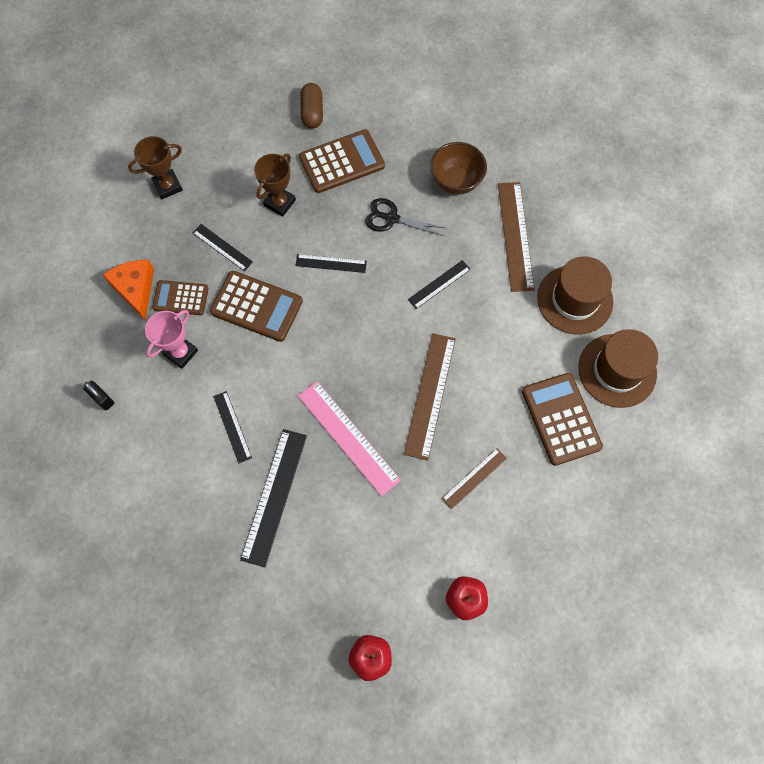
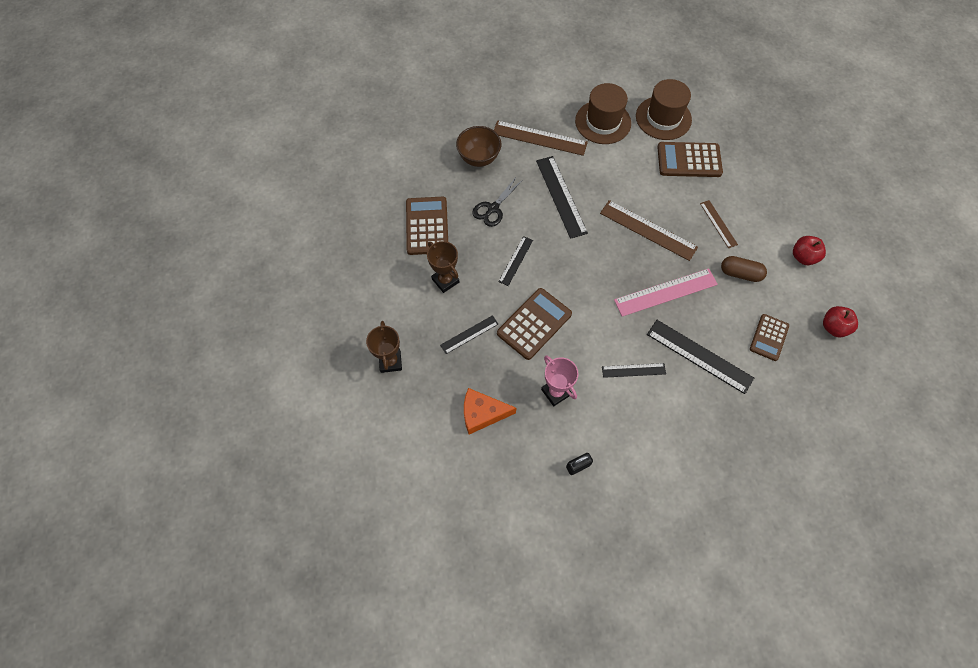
camera: 70 degrees left, 5 degrees down
(181, 298) = (505, 379): brown calculator -> brown calculator (768, 337)
(312, 112) = (370, 232): brown capsule -> brown capsule (740, 273)
(439, 284) = (561, 196): black ruler -> black ruler, size x1.76

